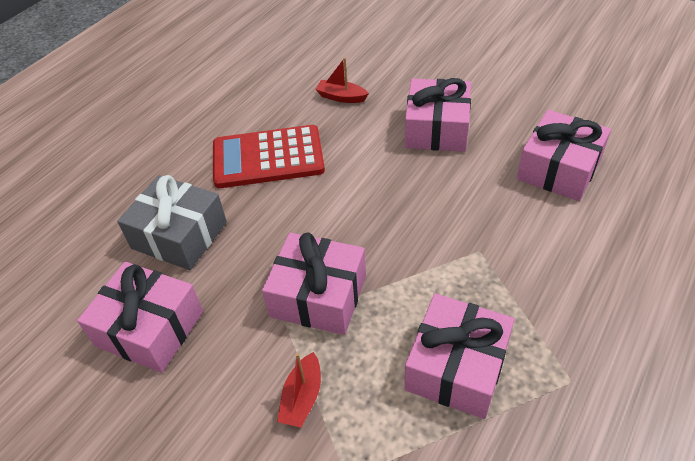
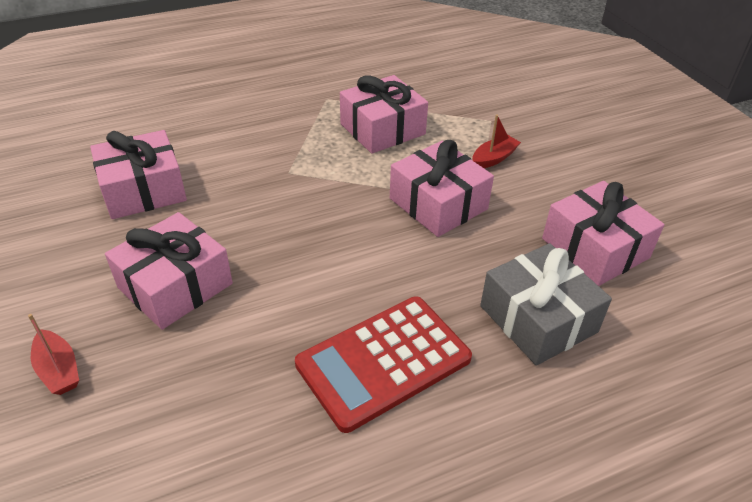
camera: 150 degrees left, 5 degrees down
(268, 157) = (383, 361): red calculator -> red calculator turned 120 degrees clockwise
(341, 97) = (213, 403): red boat -> red boat (58, 370)

